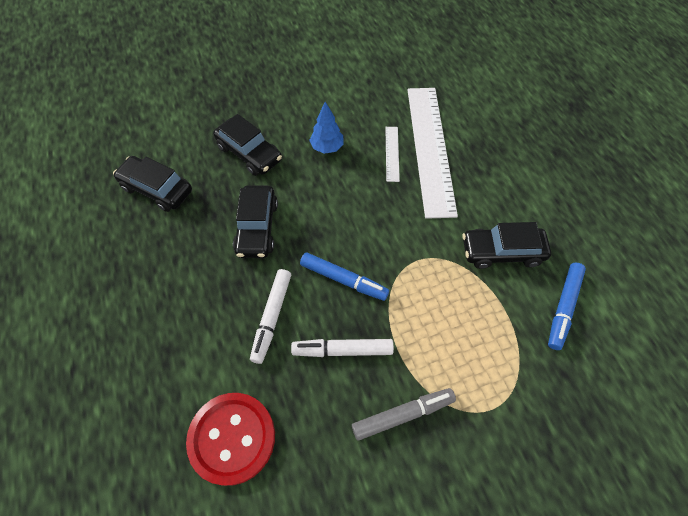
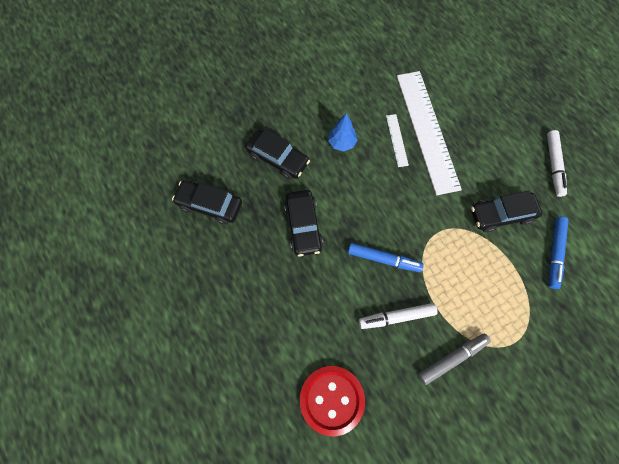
camera: 10 degrees left, 10 degrees up
(272, 317) = (336, 300): white marker -> white marker (553, 165)

